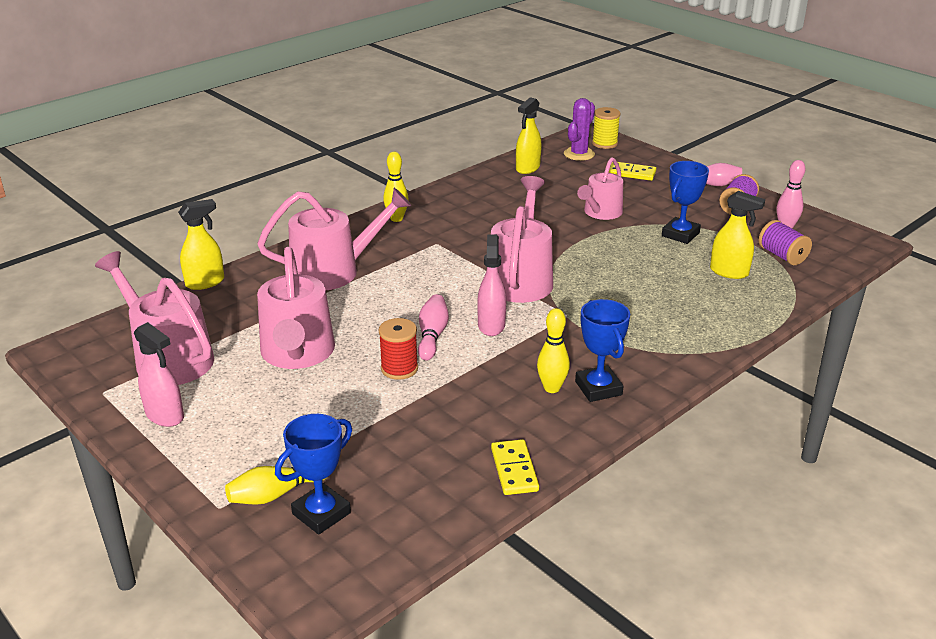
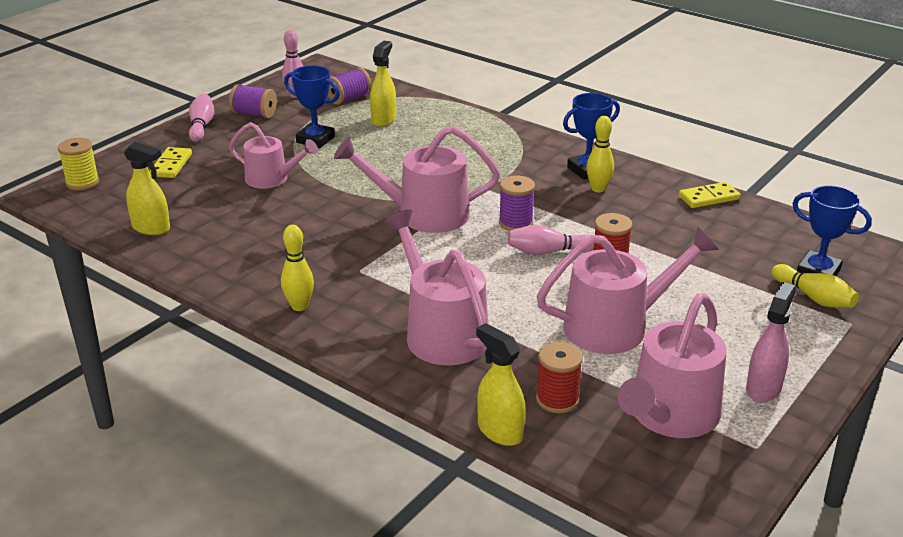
camera: 100 degrees left, 0 degrees up
(222, 310) = (557, 399): none -> red spool
(491, 325) = (515, 223): pink spray bottle -> purple spool
(579, 154) = (112, 197): purple cactus -> none

